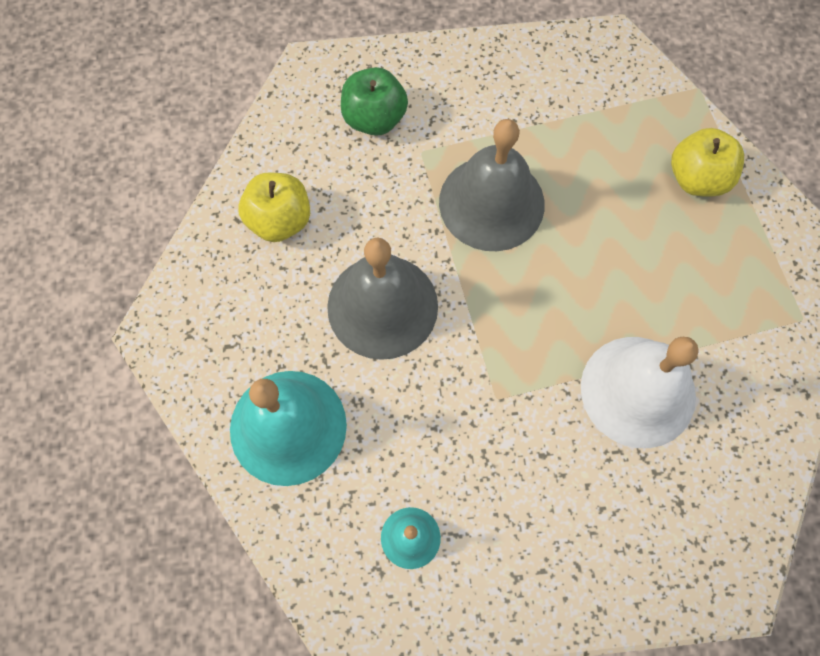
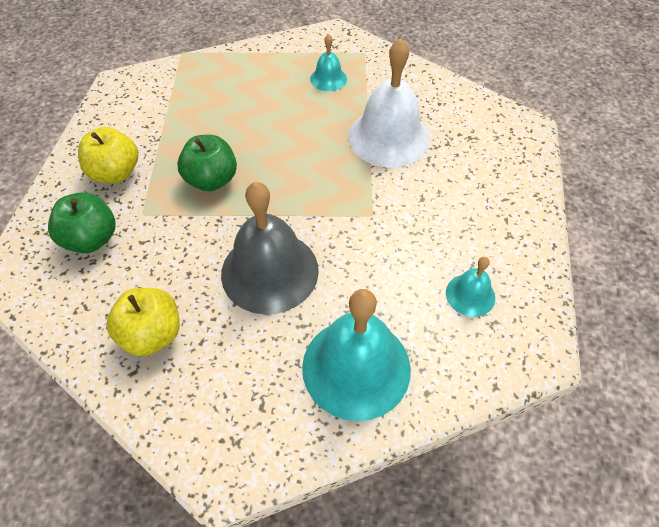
camera: 75 degrees left, 15 degrees down
(491, 203) = (211, 180): grey bell -> green apple
(697, 178) = (248, 70): yellow apple -> yellow apple (116, 173)
(723, 284) = (328, 79): none -> turquoise bell

